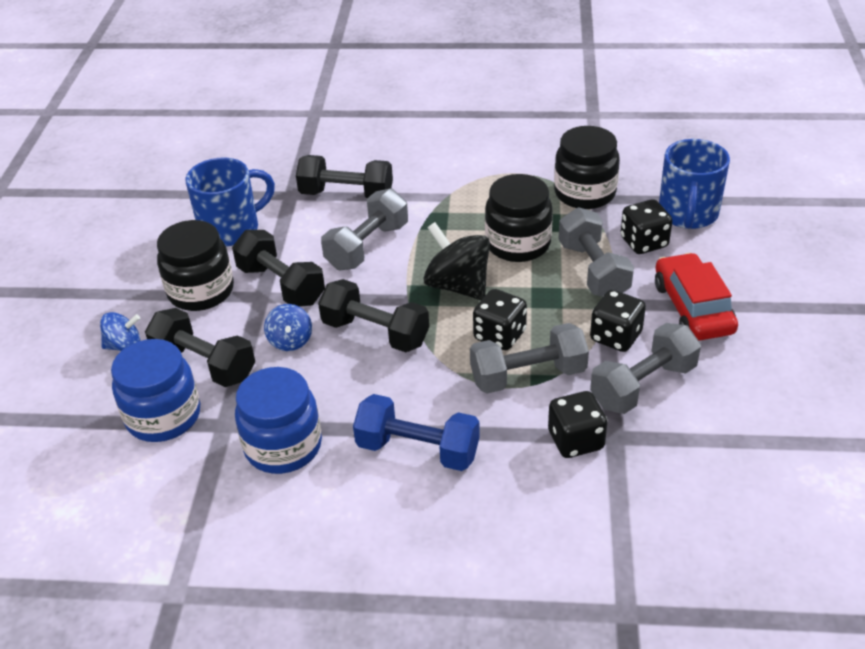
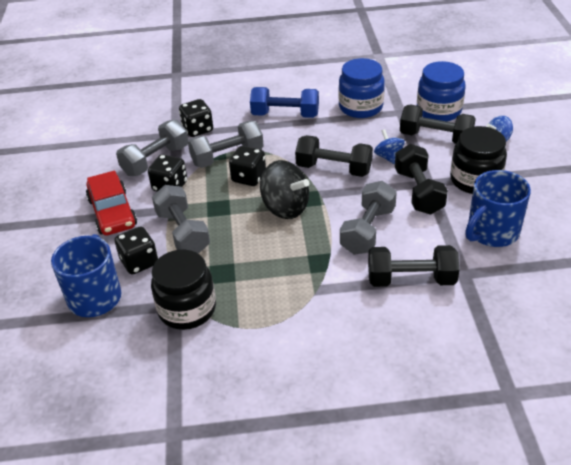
camera: 170 degrees right, 0 degrees up
(281, 285) = (418, 192): black dumbbell -> black dumbbell turned 45 degrees clockwise
(518, 244) = (244, 248): black jar -> none

